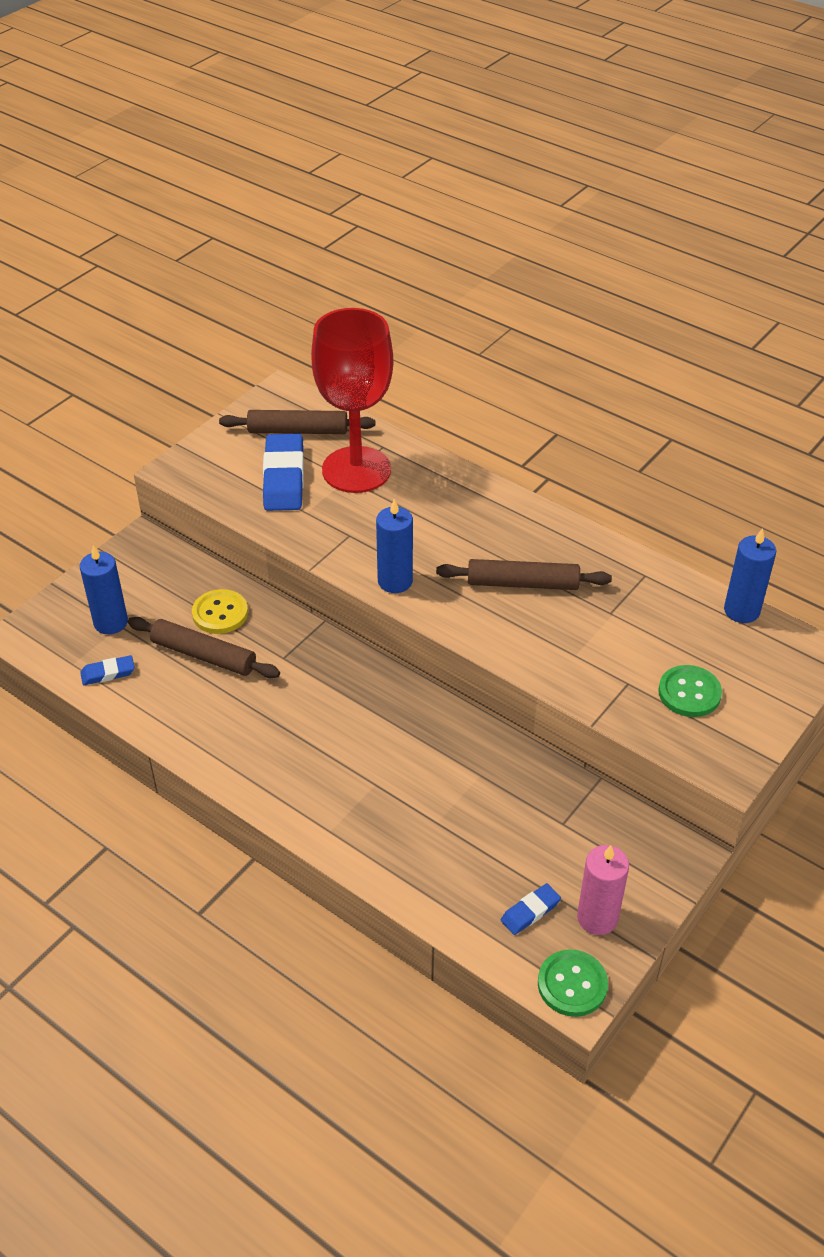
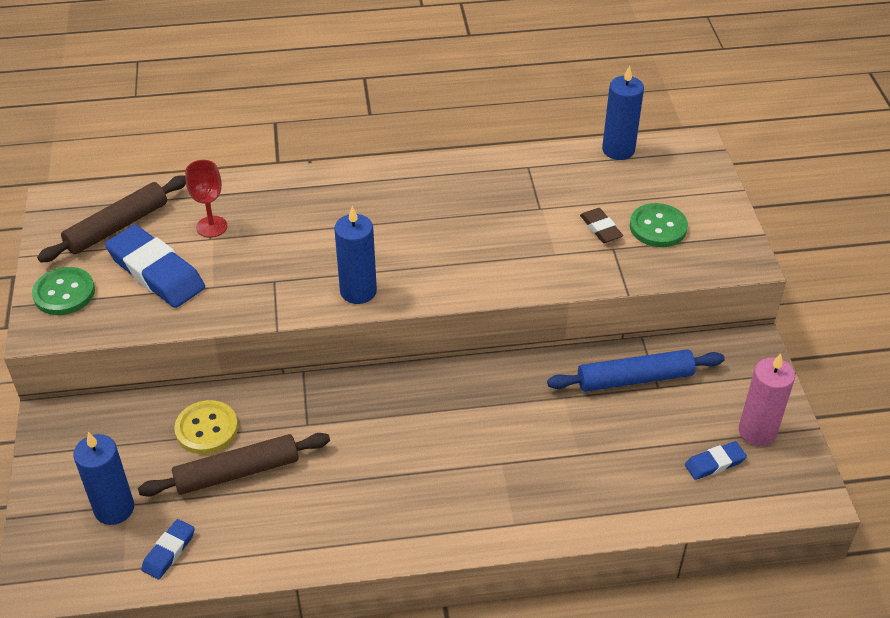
camera: 45 degrees left, 0 degrees up
(356, 470) = (212, 227): red goblet -> red goblet, size x0.41
(522, 583) = (454, 228): brown rolling pin -> none
(530, 911) = (714, 463): blue eraser -> blue eraser turned 60 degrees clockwise
(552, 803) = (634, 379): none -> blue rolling pin
(572, 984) = (798, 488): green button -> green button (64, 293)
(639, 661) = (600, 228): none -> brown eraser

